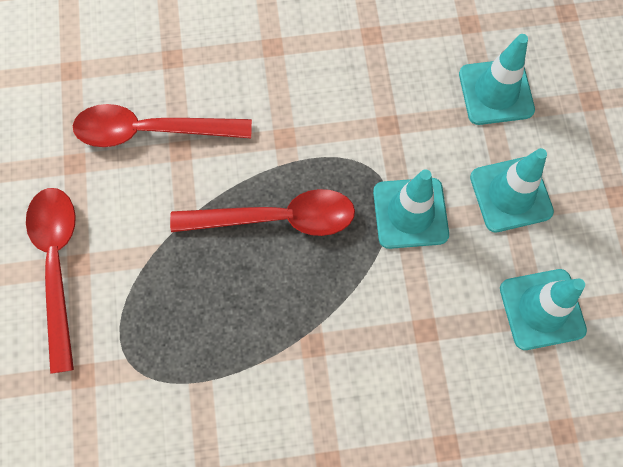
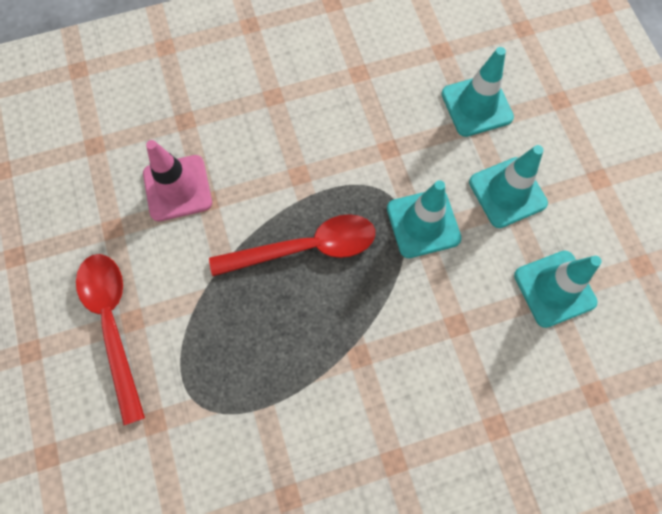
camera: 10 degrees left, 0 degrees up
(151, 131) = (177, 188): red spoon -> pink traffic cone

